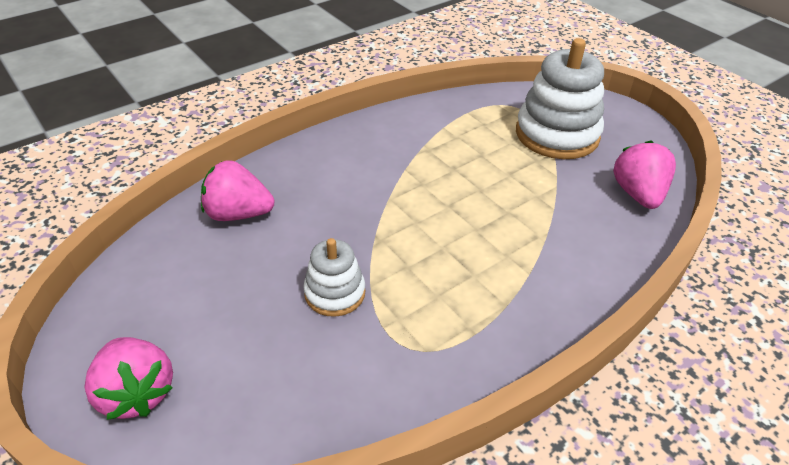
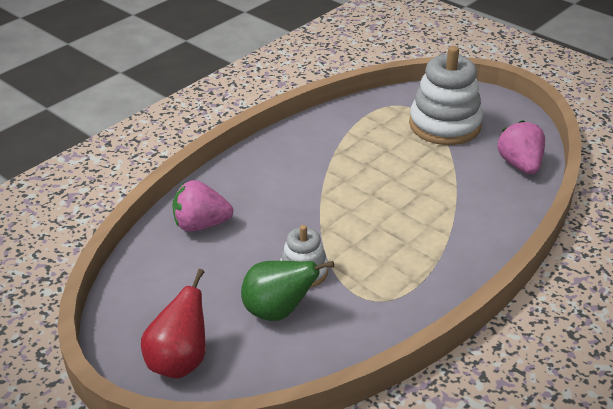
camera: 10 degrees left, 5 degrees down
(137, 393) = (180, 361): pink strawberry -> red pear
(284, 343) = (278, 311): none -> green pear

